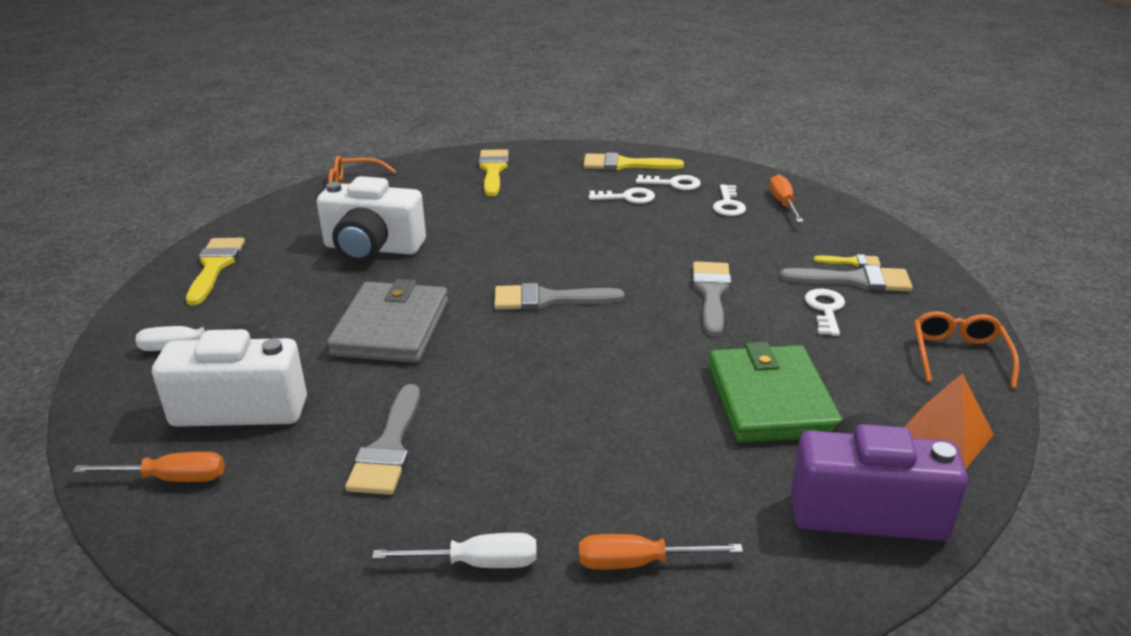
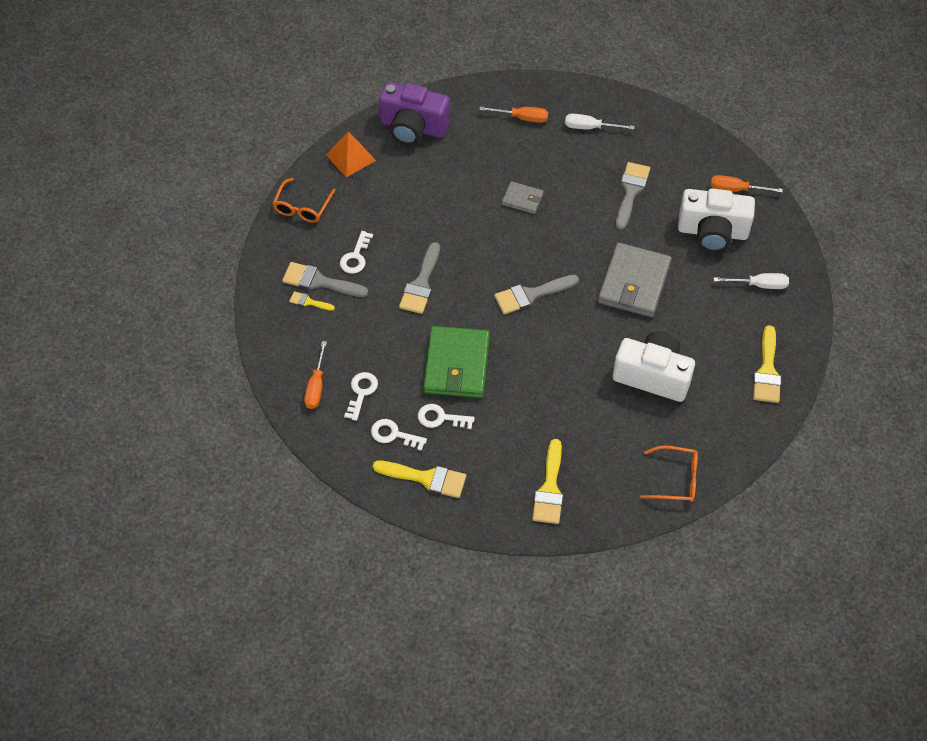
camera: 170 degrees left, 25 degrees up
(547, 299) = (531, 295): grey brush -> grey brush turned 150 degrees clockwise
(593, 411) = (522, 199): none -> grey wallet
(770, 399) = (425, 192): green wallet -> green wallet (456, 365)

